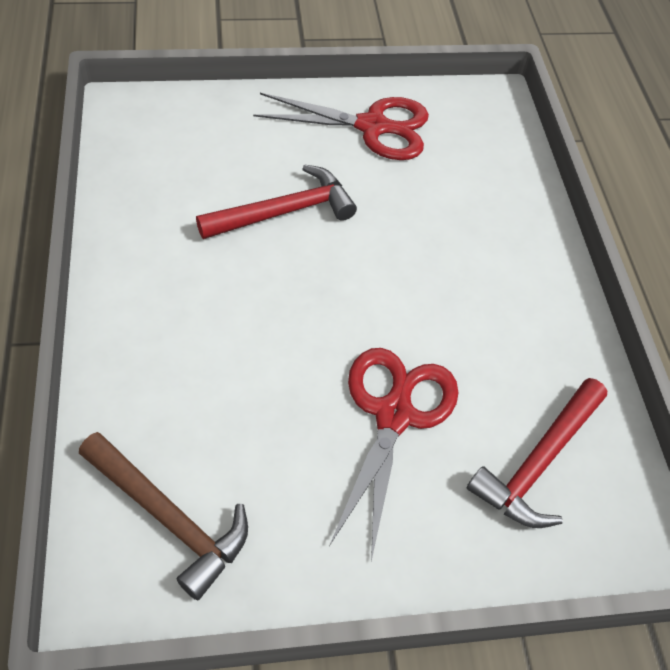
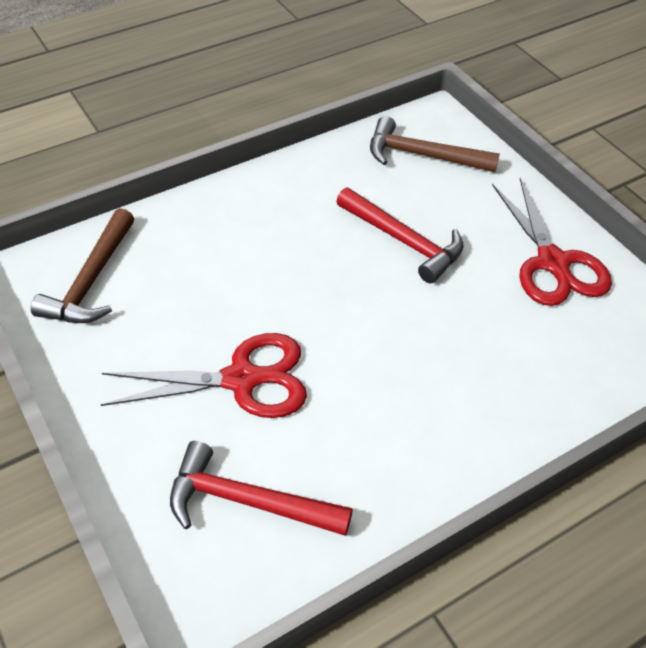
camera: 70 degrees right, 5 degrees down
(175, 144) = (423, 155): none -> brown hammer

